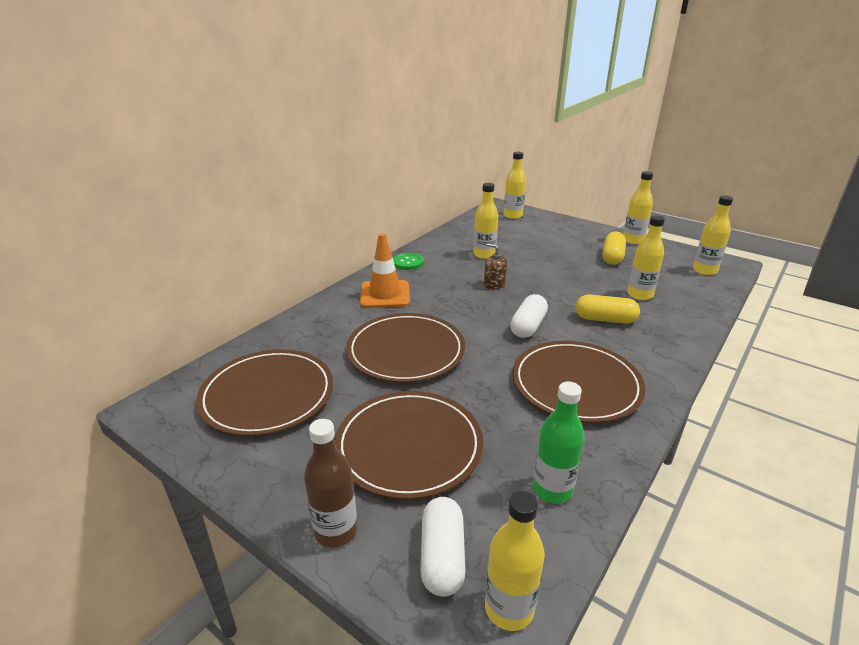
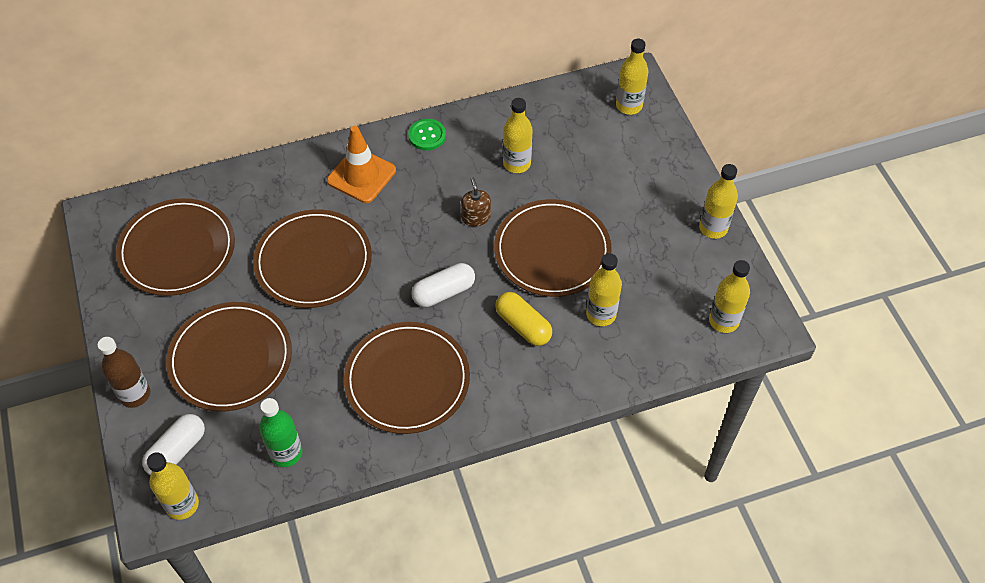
camera: 35 degrees right, 25 degrees up
(565, 280) = (552, 251): none -> brown plate
(612, 257) = (649, 243): yellow capsule -> none

